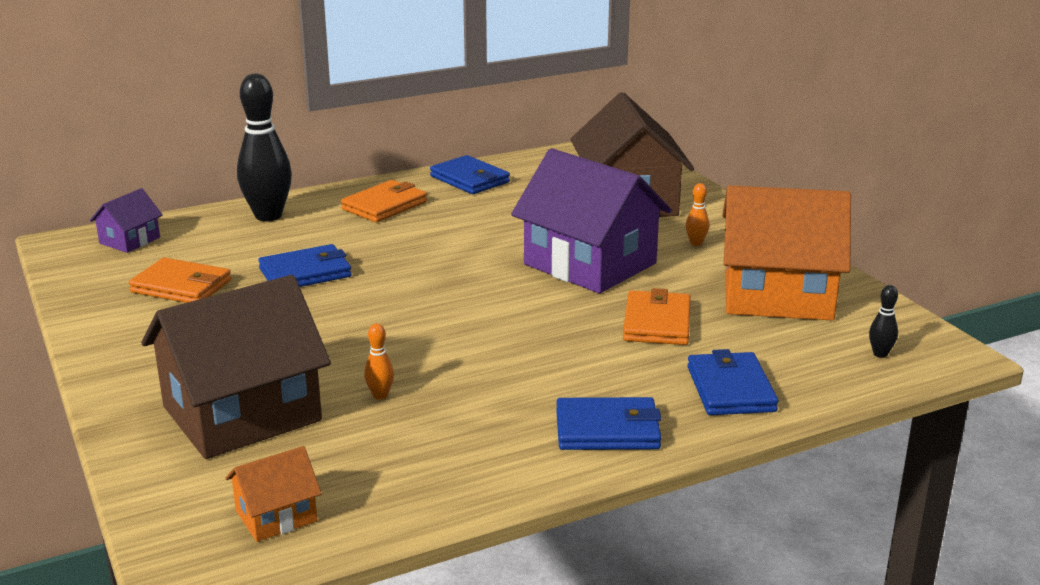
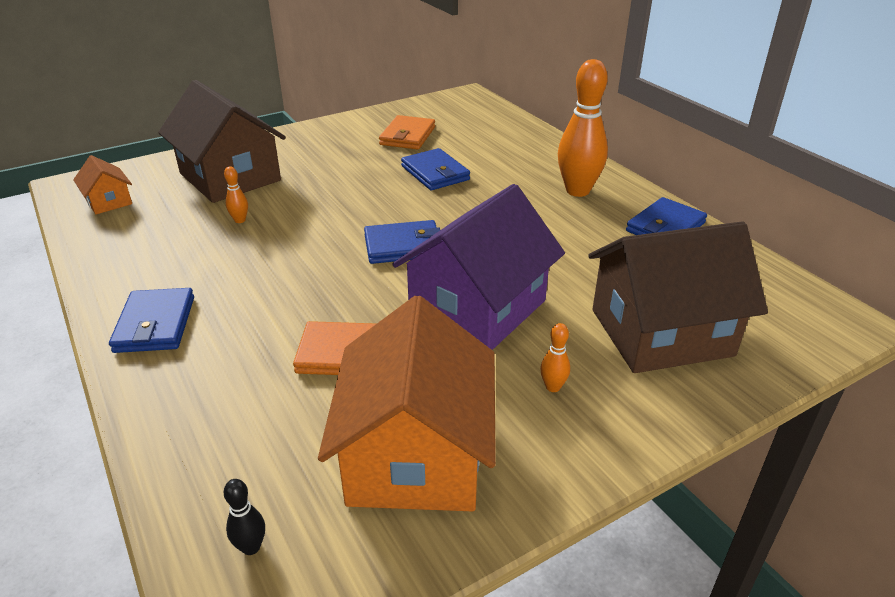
camera: 85 degrees right, 10 degrees up
(129, 240) = (476, 111): purple house -> none
(268, 216) = (535, 148): black bowling pin -> none
(384, 206) = (577, 191): orange wallet -> orange bowling pin
(730, 389) = (201, 402): blue wallet -> blue wallet (403, 246)

